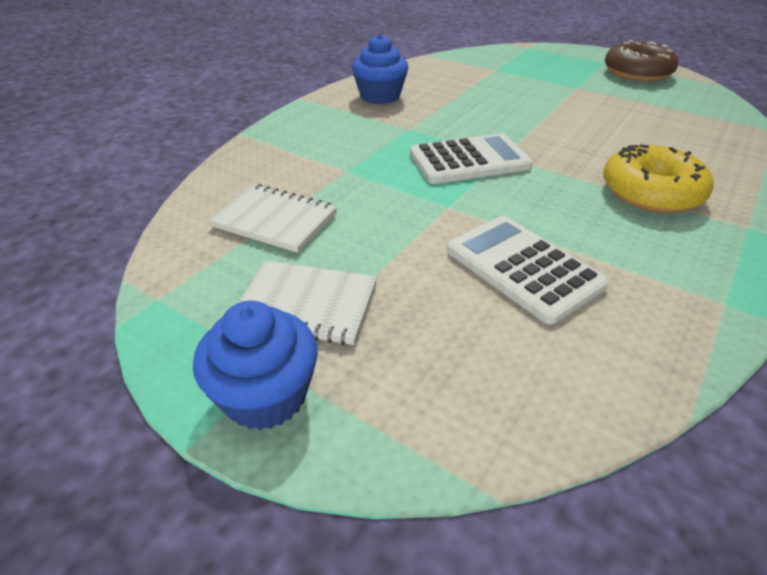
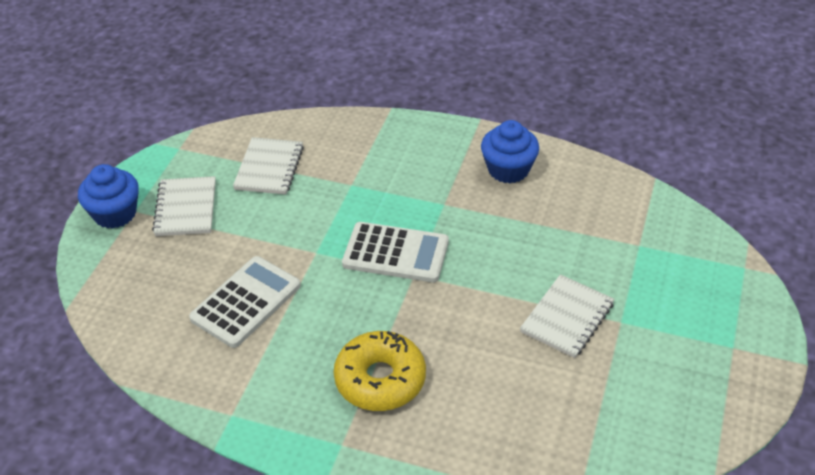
camera: 75 degrees right, 5 degrees up
(469, 160) = (396, 253): white calculator -> white calculator turned 45 degrees counterclockwise
(572, 103) = (567, 318): none -> white notebook
(637, 73) = (707, 381): brown donut -> none

